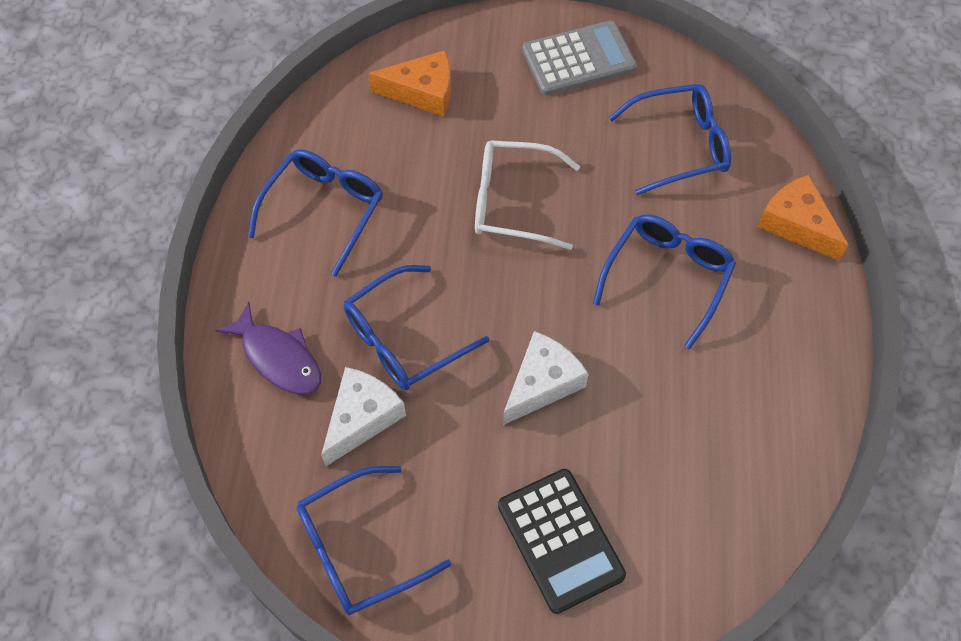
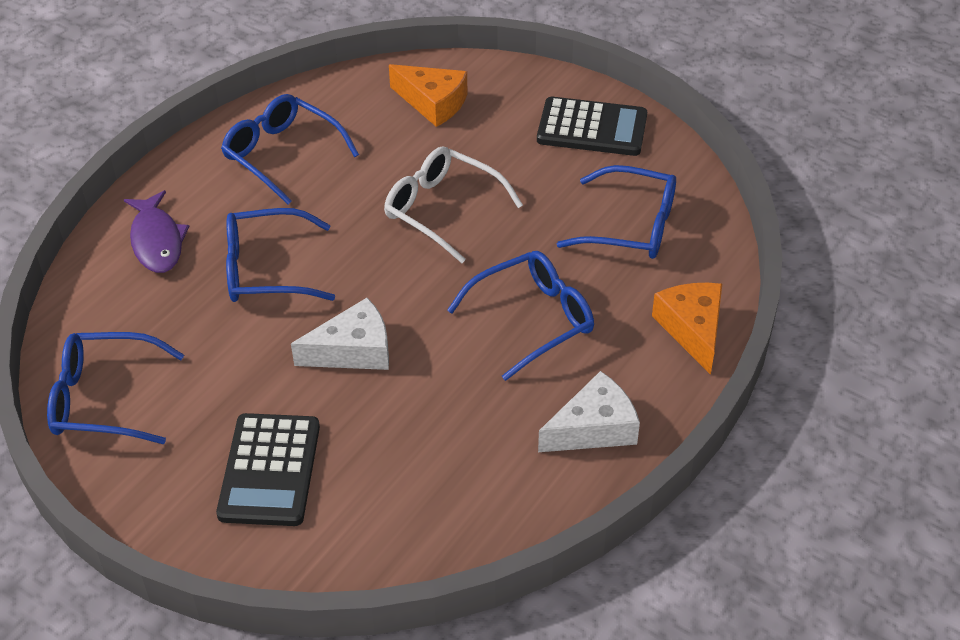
camera: 30 degrees right, 15 degrees down
(324, 209) = (281, 154): blue glasses -> blue glasses turned 105 degrees counterclockwise
(362, 418) = (185, 310): white cheese -> white cheese (594, 428)
(578, 59) = (592, 128): grey calculator -> black calculator

